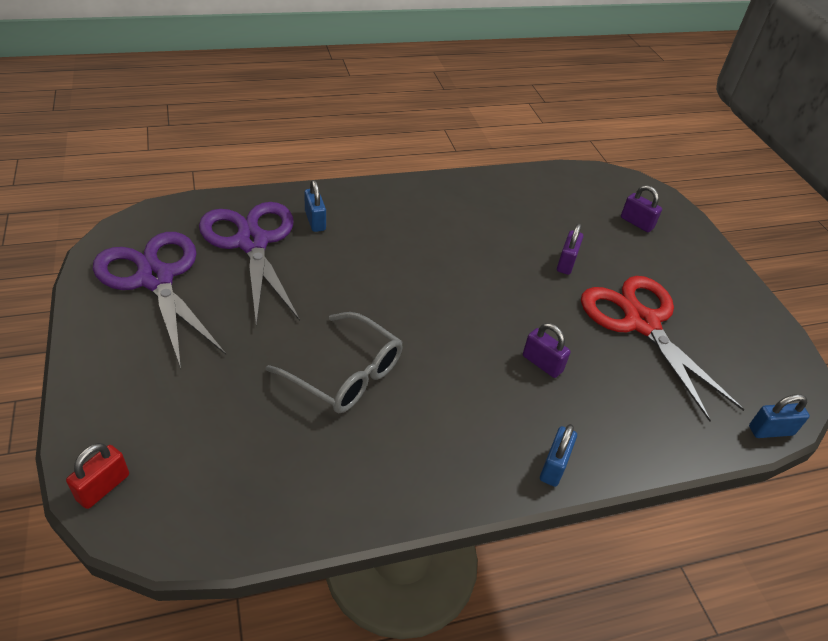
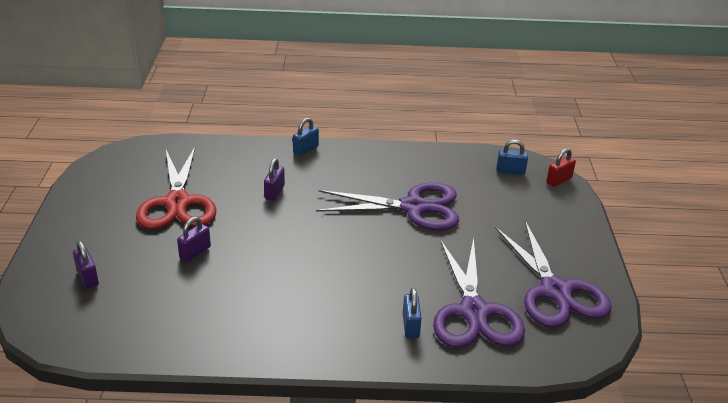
camera: 160 degrees left, 10 degrees down
(345, 373) = (413, 207): grey glasses -> purple scissors
(542, 363) = (274, 192): purple padlock -> purple padlock turned 45 degrees clockwise
(770, 431) = (159, 142): blue padlock -> blue padlock (510, 171)

